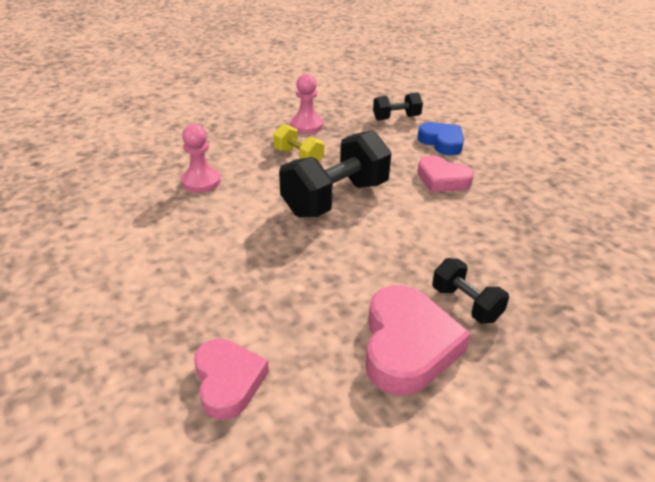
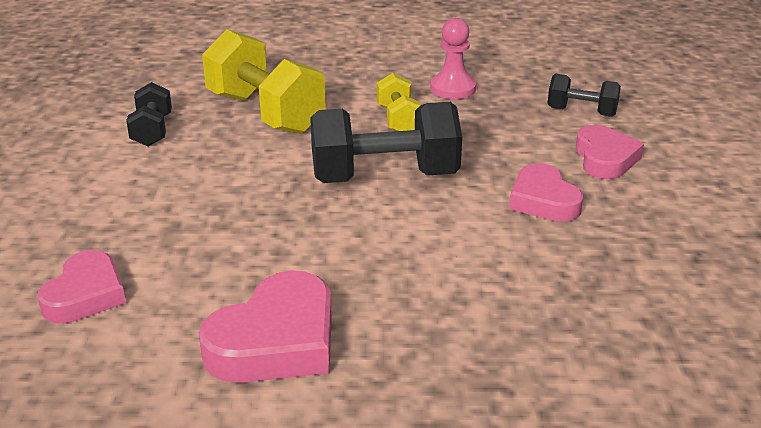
camera: 35 degrees right, 5 degrees down
(201, 181) = (265, 113): pink pawn -> yellow dumbbell
(442, 142) = (605, 158): blue heart -> pink heart
(466, 304) = (389, 333): black dumbbell -> black dumbbell (152, 131)

